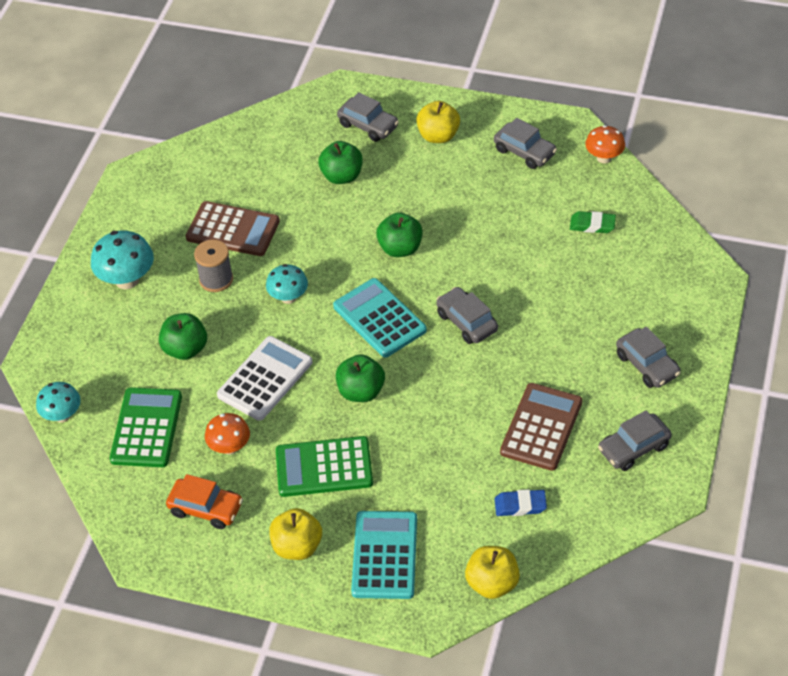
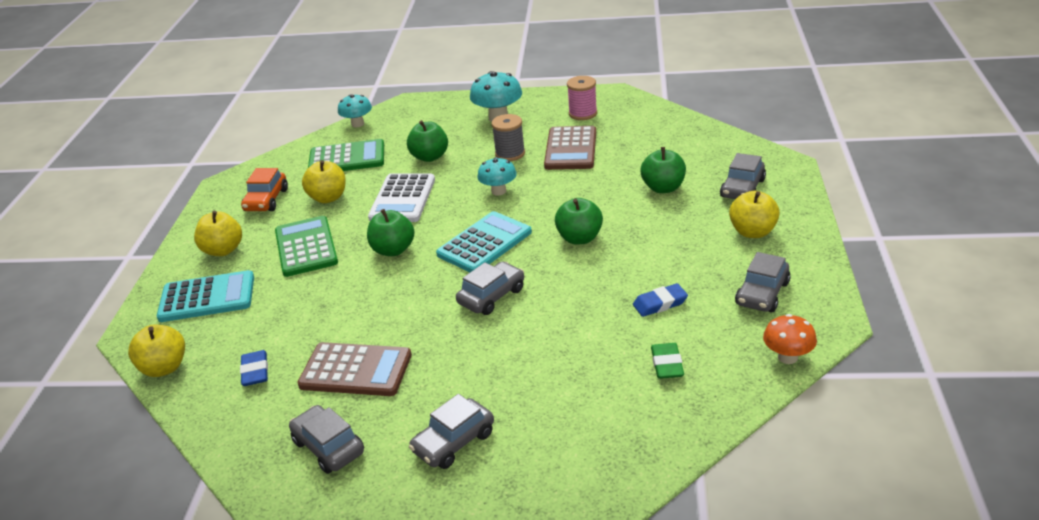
camera: 80 degrees right, 15 degrees down
(161, 208) = (583, 113): none -> pink spool
(229, 447) = (328, 198): orange mushroom -> yellow apple
(265, 379) = (402, 199): white calculator -> white calculator turned 75 degrees clockwise
(516, 214) = (660, 303): none -> blue eraser

